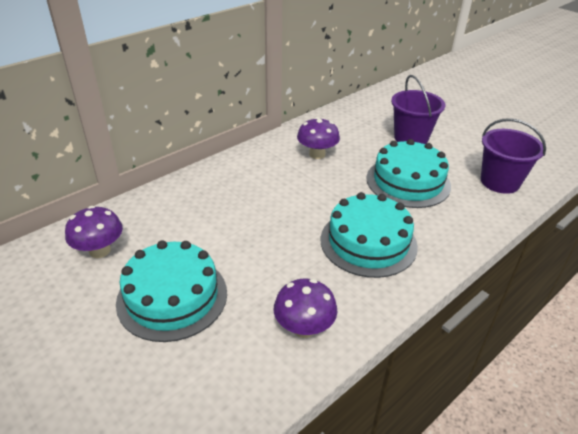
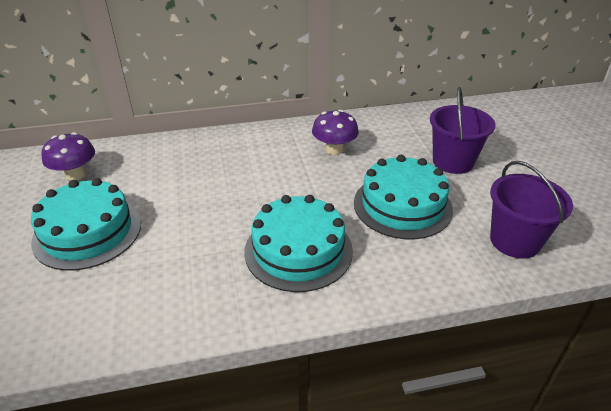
camera: 30 degrees right, 0 degrees up
(304, 328) = (159, 304): purple mushroom -> none

